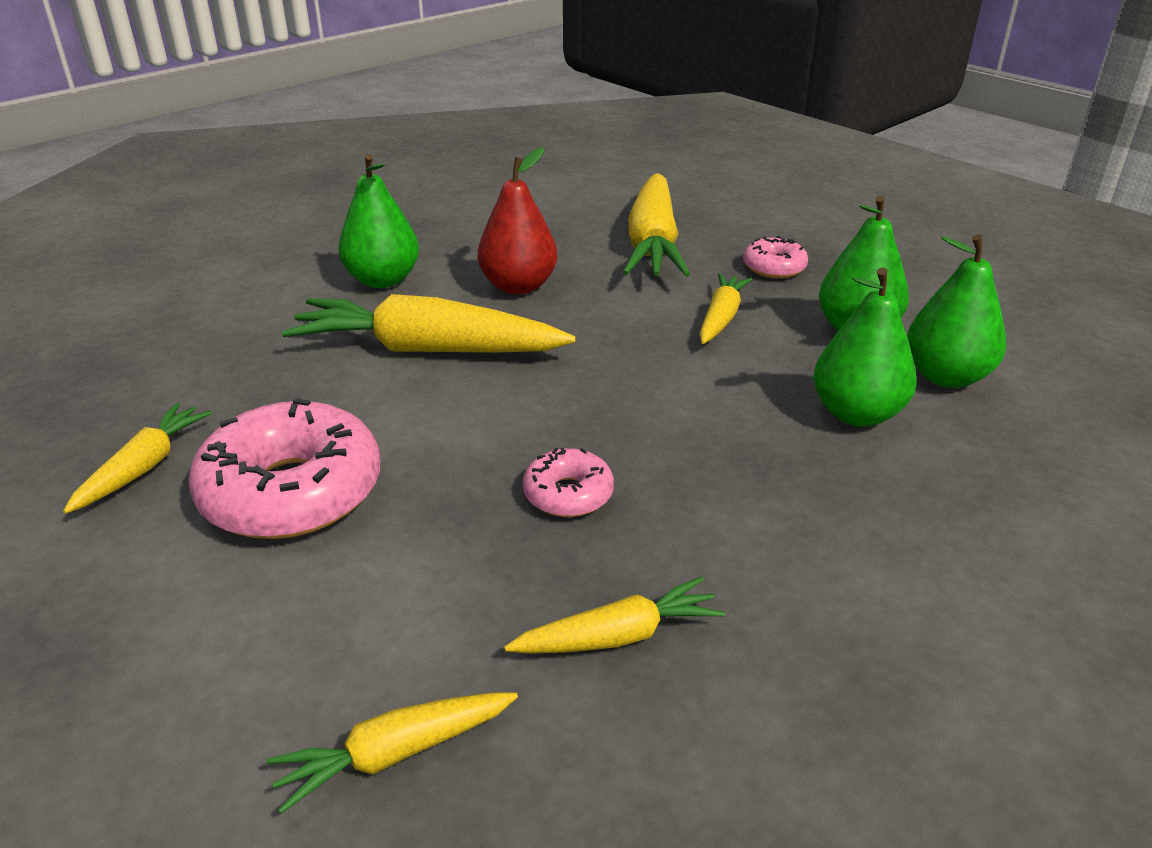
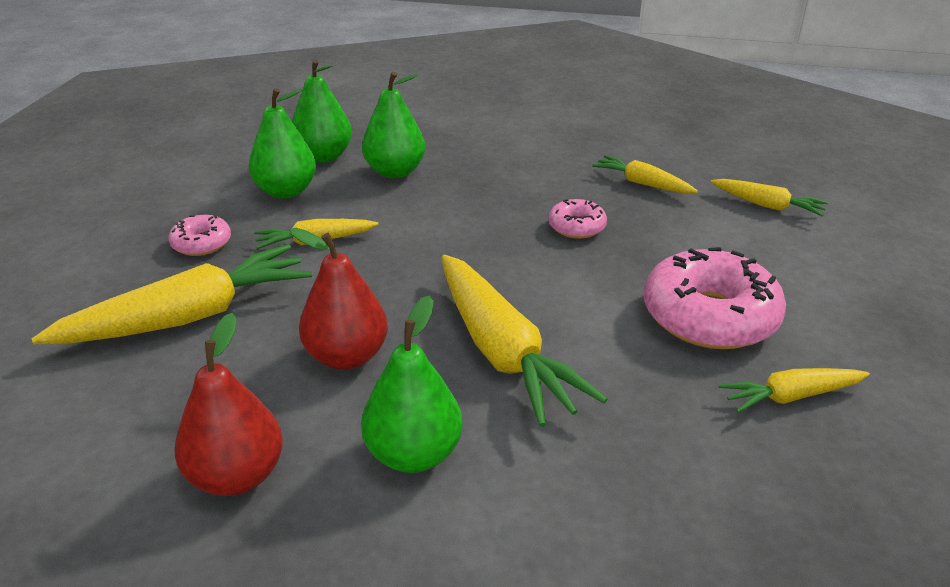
camera: 125 degrees left, 0 degrees up
(454, 228) = (237, 476): none -> red pear

